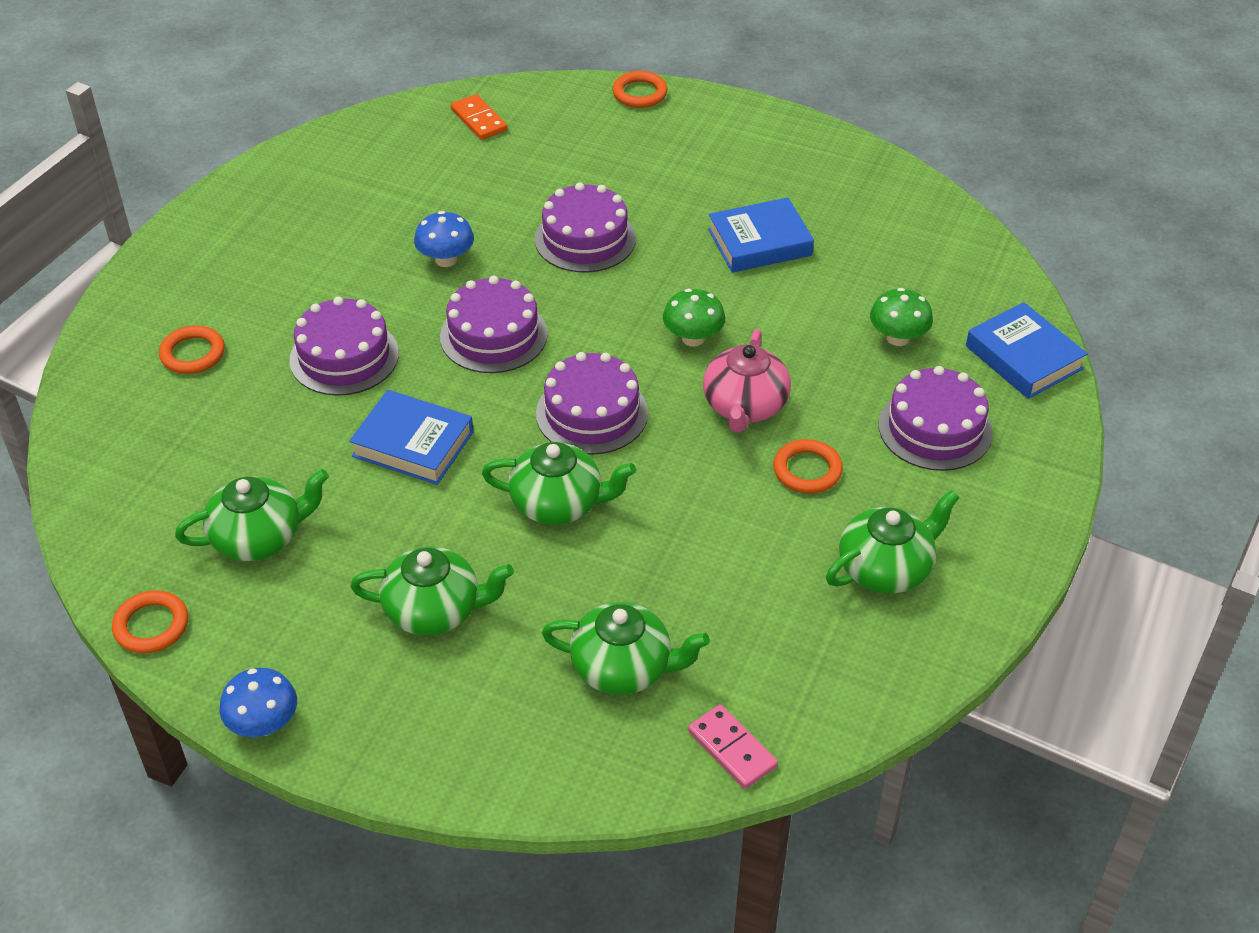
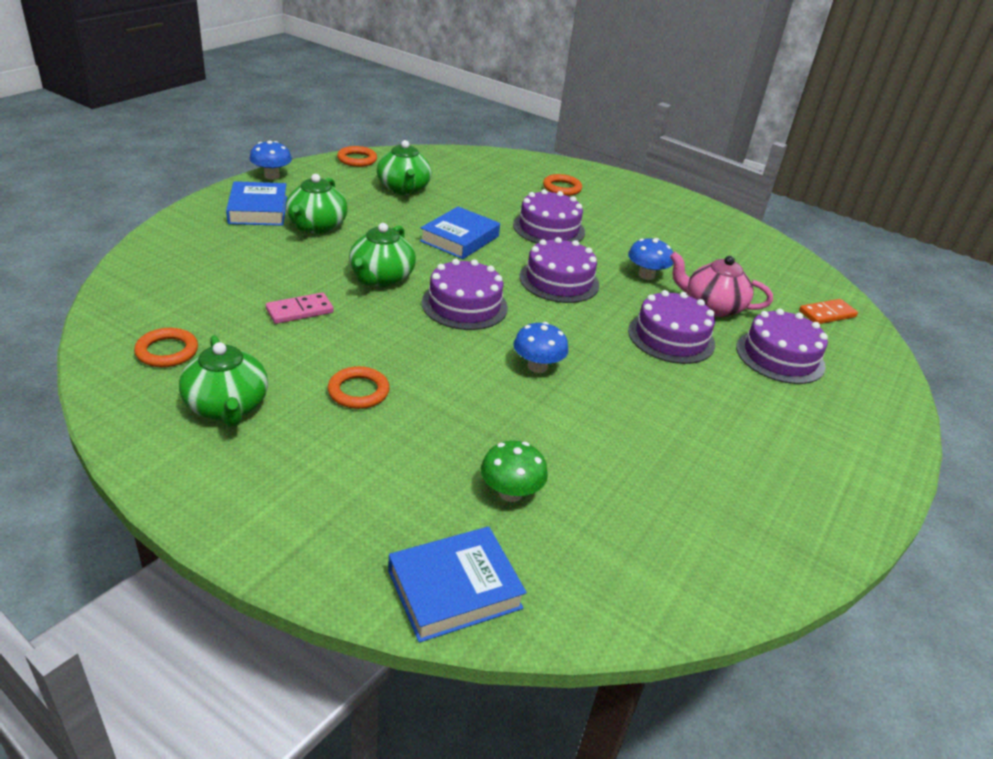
camera: 95 degrees right, 10 degrees down
(623, 668) = (224, 276): green teapot -> none
(639, 93) = (897, 406): orange ring -> orange ring (167, 351)
(693, 338) = (537, 366): green mushroom -> blue mushroom
(732, 749) = (125, 301): pink domino -> pink domino (299, 311)
(745, 406) = (446, 376): pink teapot -> pink teapot (712, 306)
(759, 242) = (666, 432): blue book -> blue book (258, 210)
(935, 428) = (374, 483): purple cake -> purple cake (780, 356)

